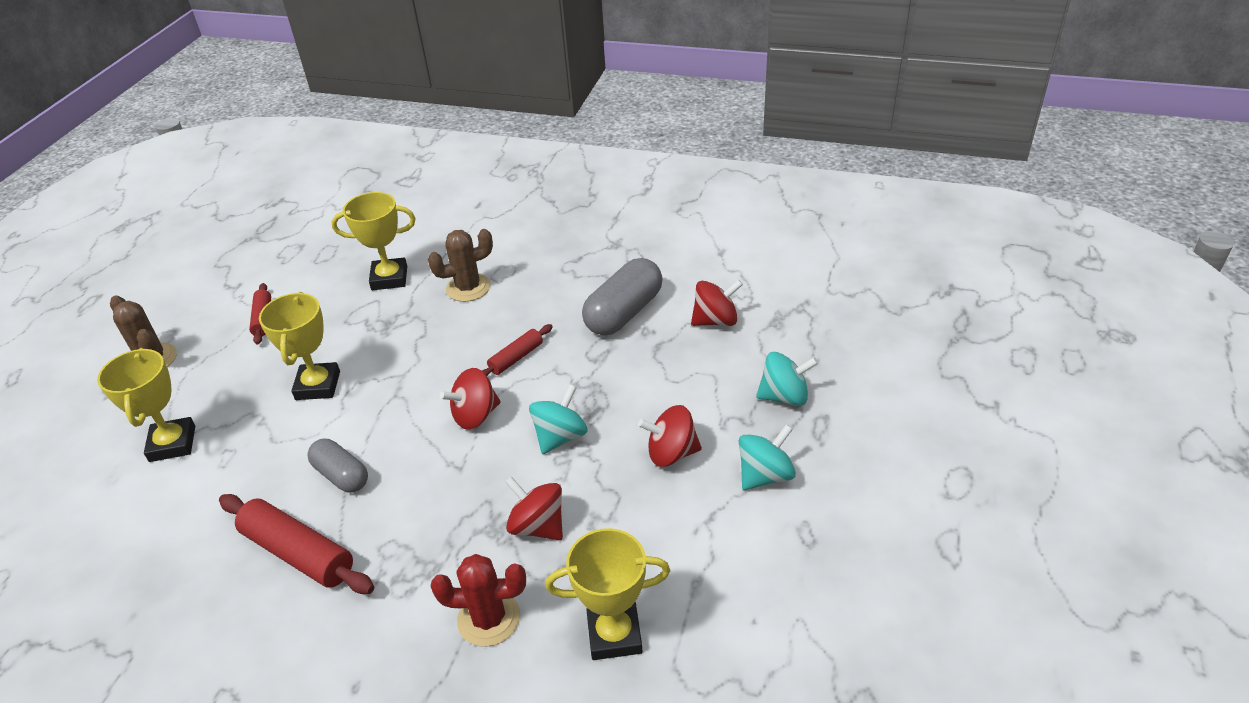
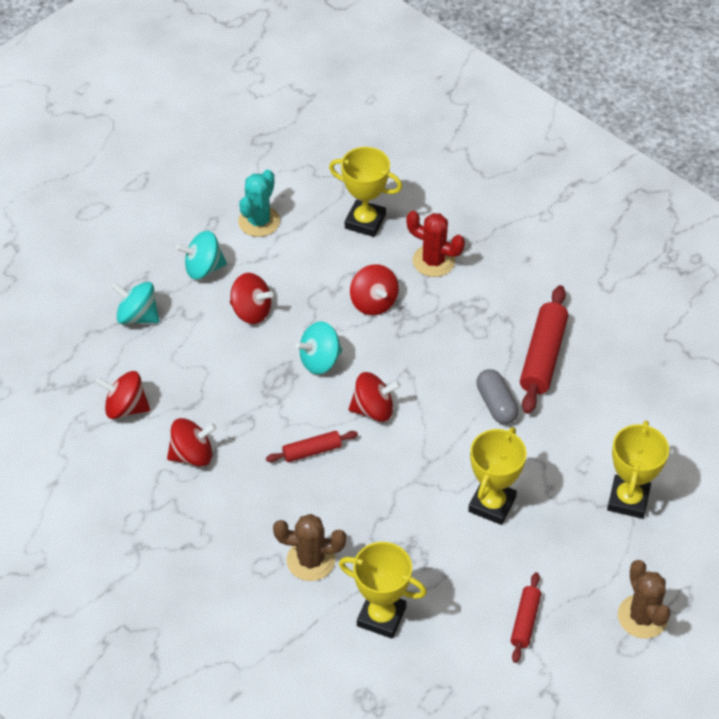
camera: 155 degrees left, 10 degrees up
(299, 553) = (542, 356): red rolling pin -> red rolling pin turned 45 degrees clockwise
(624, 313) = (192, 455): grey capsule -> red spinning top
(752, 565) = (259, 221): none -> turquoise cactus

